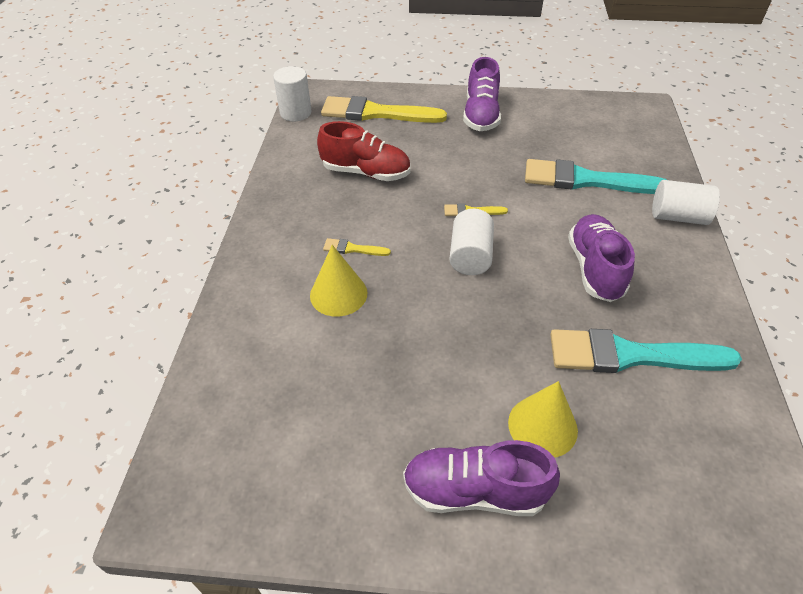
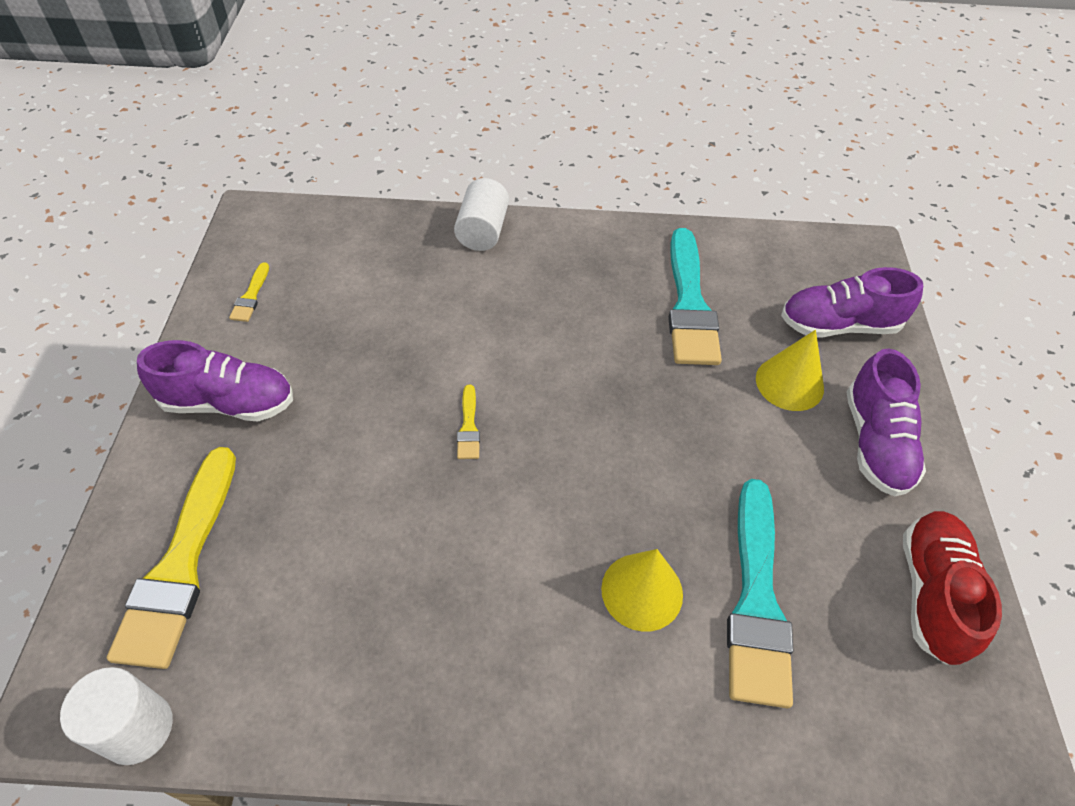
camera: 95 degrees left, 5 degrees up
(353, 249) = (550, 579): yellow brush -> yellow brush (251, 296)
(366, 172) = (364, 572): red shoe -> red shoe (932, 593)
(470, 256) = (557, 432): white cylinder -> none
(586, 180) = (410, 299): turquoise brush -> turquoise brush (756, 600)
(594, 269) = (571, 314): purple shoe -> purple shoe (838, 325)

